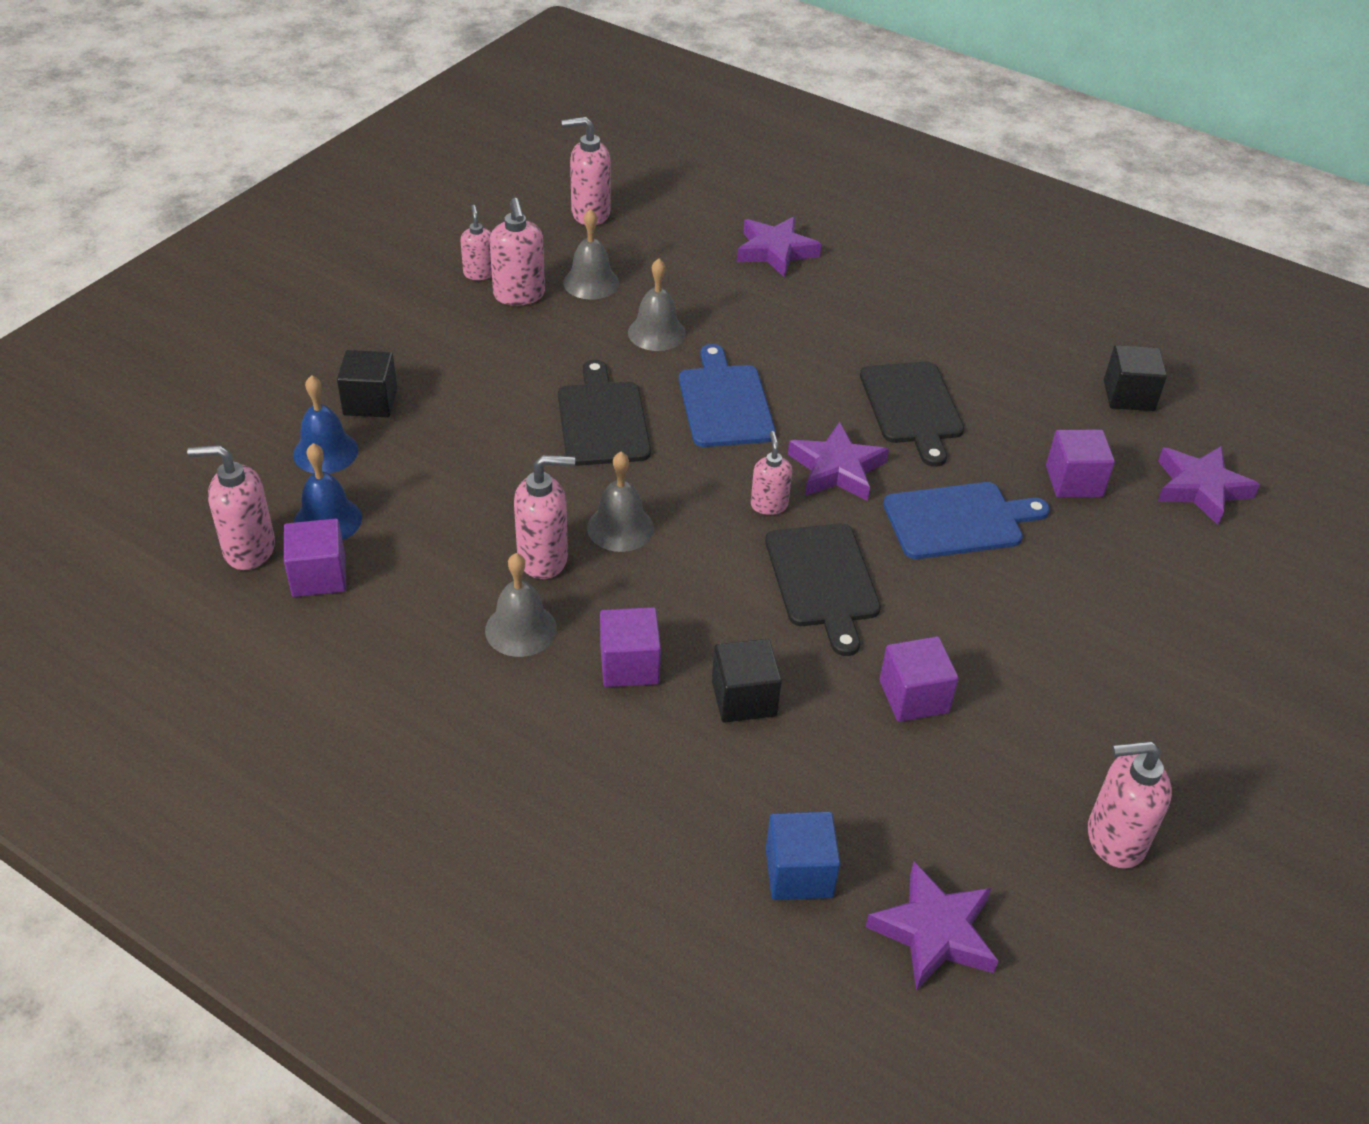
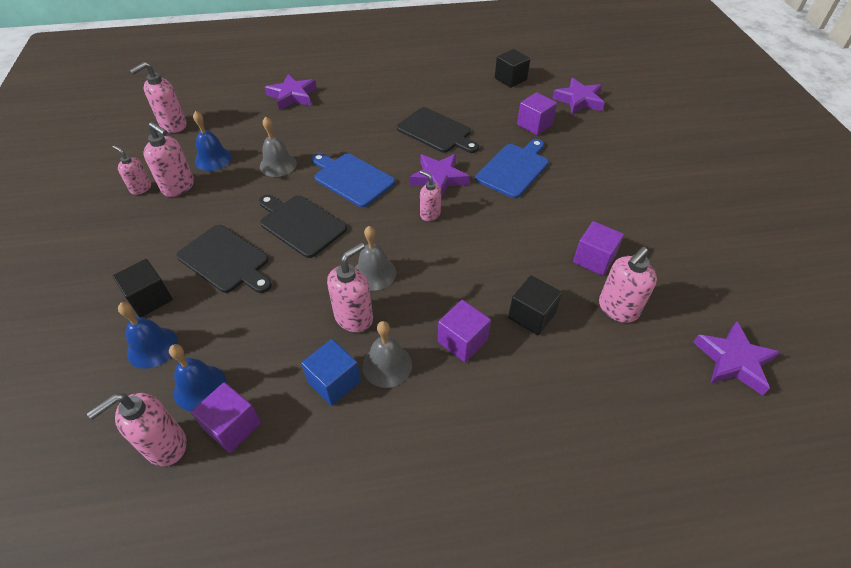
camera: 40 degrees left, 5 degrees up
(591, 282) = (213, 159): grey bell -> blue bell
(799, 872) = (656, 382): blue cube -> blue cube (334, 382)
(823, 580) = (495, 233): black cutting board -> black cutting board (226, 260)
(1114, 840) = (732, 263): pink soap dispenser -> pink soap dispenser (617, 309)

